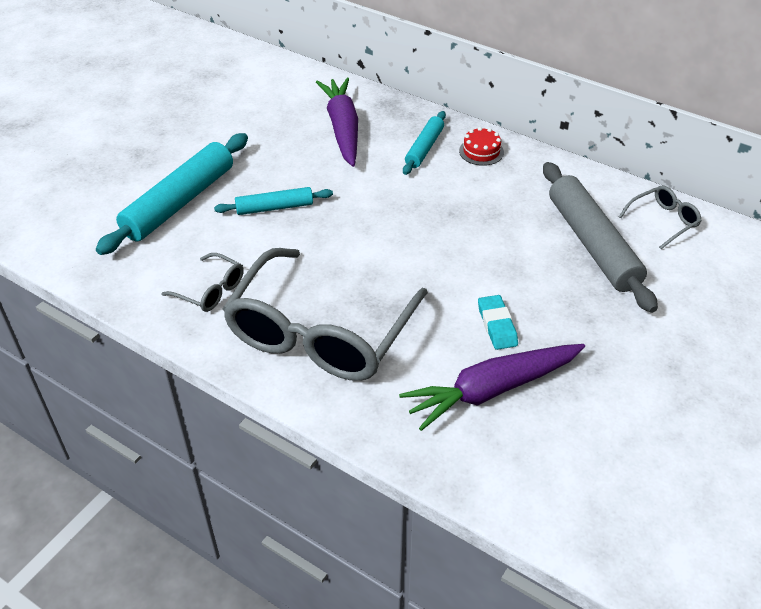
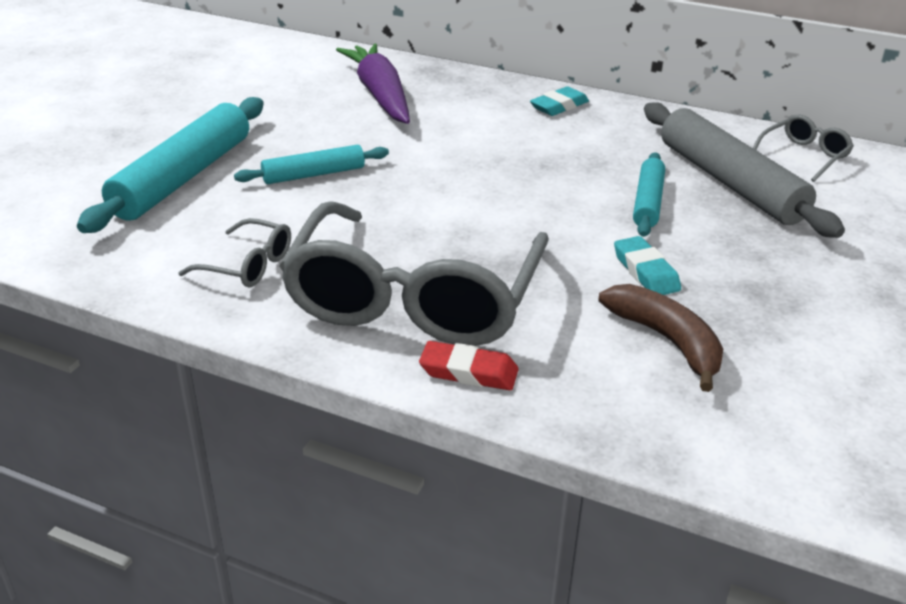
camera: 10 degrees left, 10 degrees down
(343, 401) = (468, 372): none -> red eraser
(424, 148) = (488, 107): turquoise rolling pin -> turquoise rolling pin (647, 202)
(481, 151) = (559, 106): red cake -> turquoise eraser
(492, 390) = (667, 341): purple carrot -> brown banana

